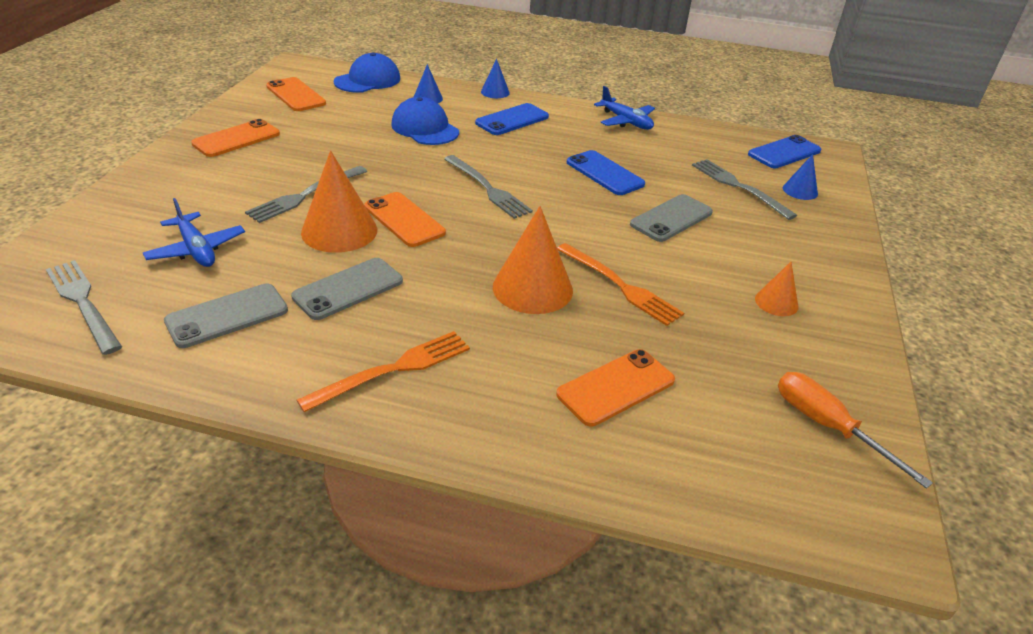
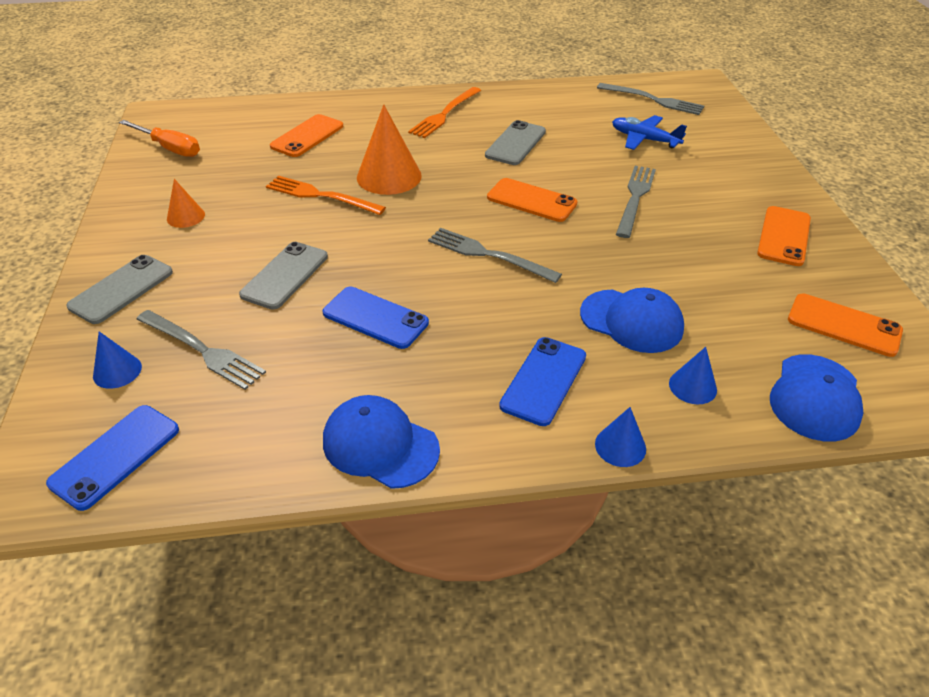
camera: 160 degrees right, 5 degrees up
(227, 316) = (567, 113): grey phone -> grey phone (121, 289)
(339, 231) = (570, 177): orange cone -> none
(626, 121) = (380, 445): blue plane -> blue cap

